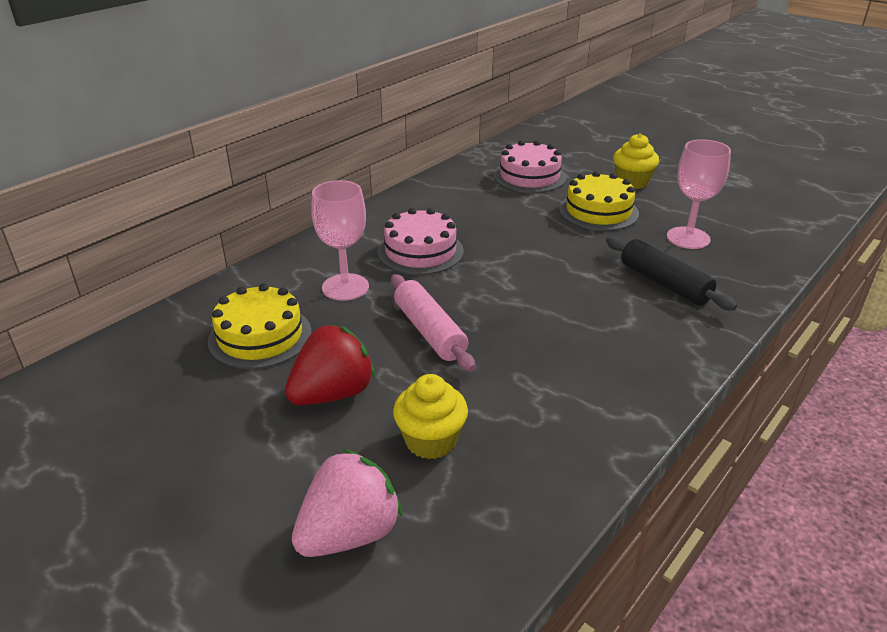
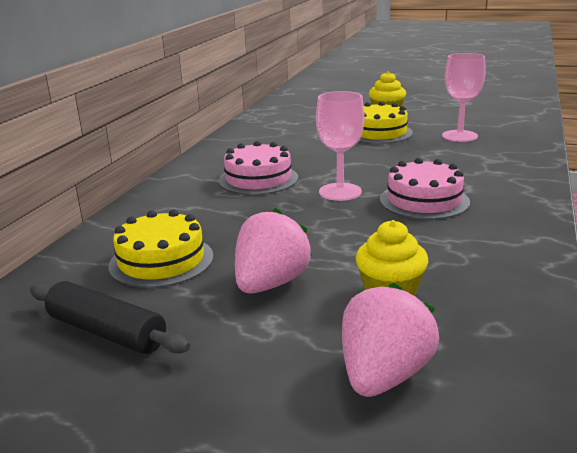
camera: 20 degrees left, 10 degrees down
(333, 394) = (270, 284): red strawberry -> pink strawberry
(345, 287) = (213, 213): pink goblet -> pink goblet (340, 192)
(429, 331) = (316, 225): pink rolling pin -> none
(529, 176) = (304, 122): pink cake -> pink cake (424, 200)
(664, 283) = (470, 162): black rolling pin -> black rolling pin (106, 332)

